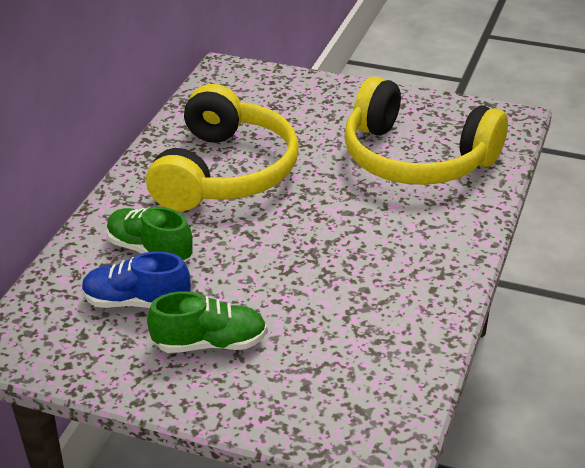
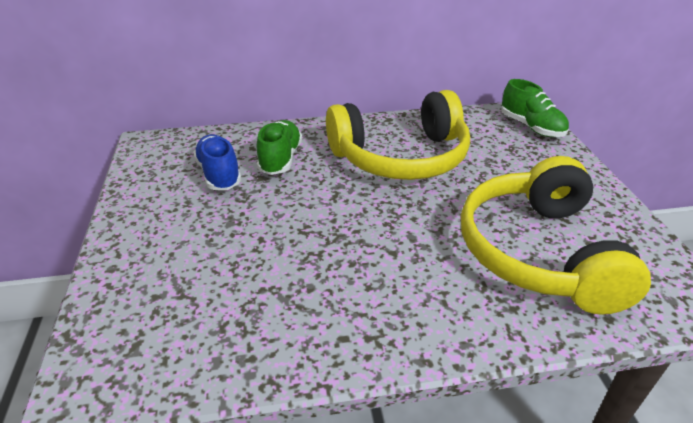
camera: 60 degrees right, 0 degrees up
(210, 343) = (189, 224): green shoe -> green shoe (531, 127)

